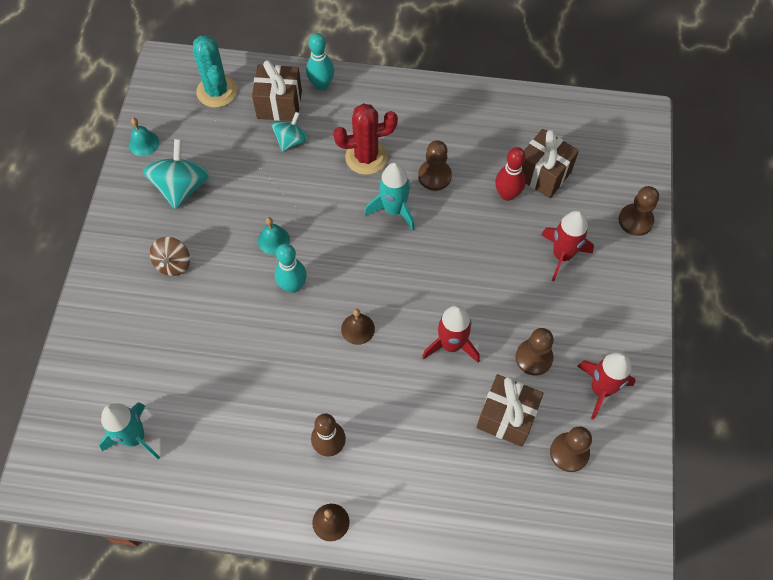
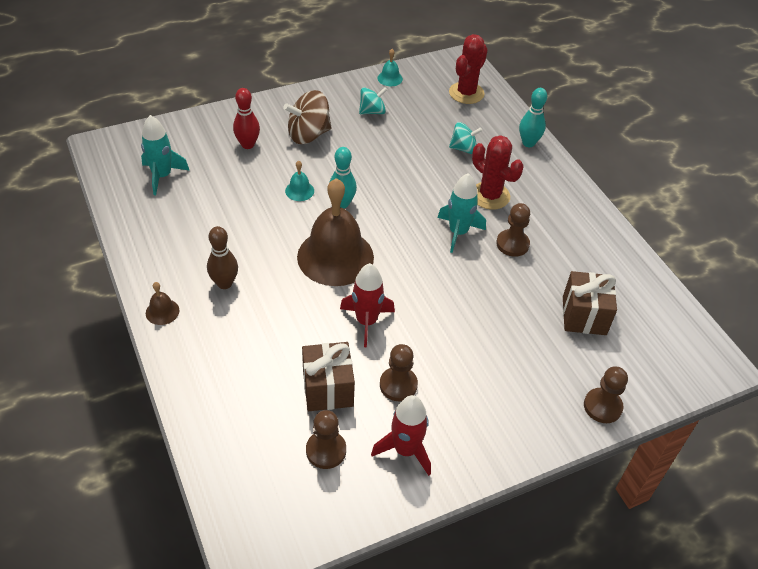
camera: 55 degrees right, 15 degrees down
(173, 264) = (308, 134): brown spinning top -> brown spinning top, size x1.60
(182, 187) = (372, 111): turquoise spinning top -> turquoise spinning top, size x0.63
(217, 91) = (466, 93): turquoise cactus -> red cactus
(273, 240) = (371, 176): turquoise bell -> turquoise bell (299, 191)
(279, 104) = (488, 129): brown gift -> none
(357, 329) = (335, 256): brown bell -> brown bell, size x2.46
(507, 194) = (540, 299): red bowling pin -> red bowling pin (248, 144)
(562, 255) = (515, 364): red rocket -> none

